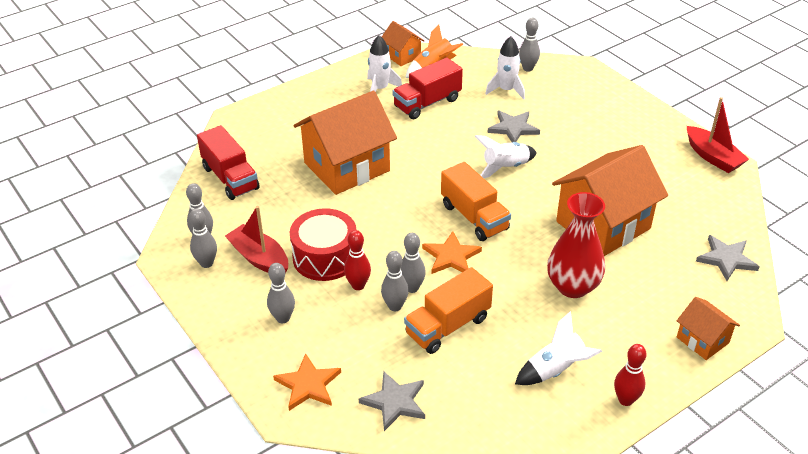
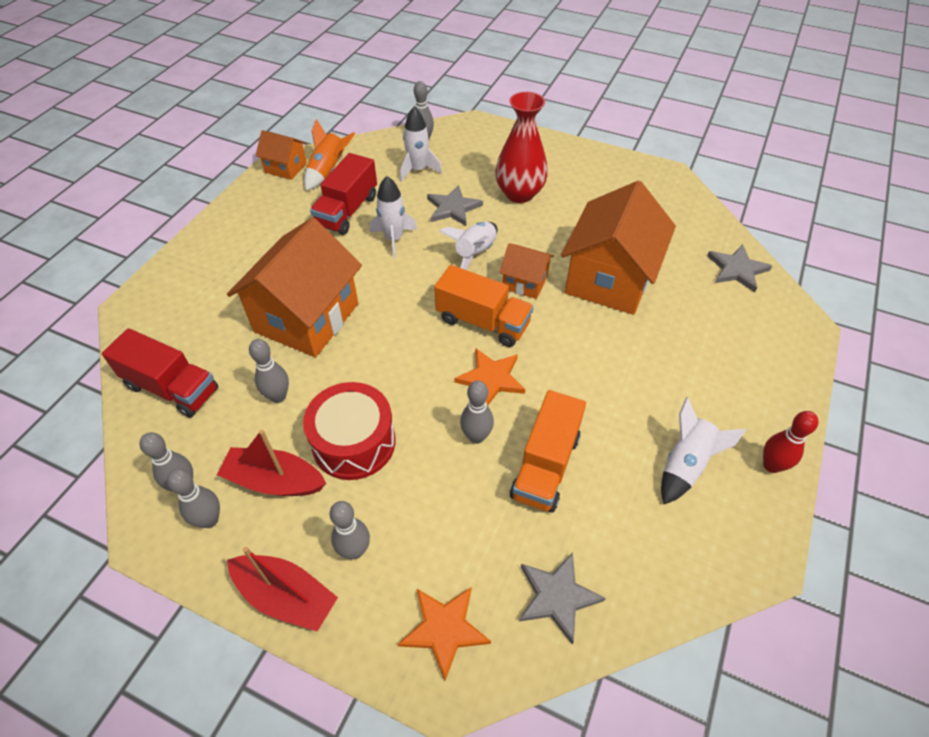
camera: 30 degrees left, 10 degrees up
(358, 285) = (415, 462): red bowling pin -> none
(380, 89) = (285, 212): white rocket -> white rocket (394, 239)
(395, 306) = (473, 469): grey bowling pin -> grey bowling pin (278, 396)
(572, 286) = (631, 359): red vase -> red vase (519, 193)
(702, 340) = (783, 364): orange house -> orange house (525, 282)
(713, 157) = (649, 173): red boat -> red boat (286, 596)

